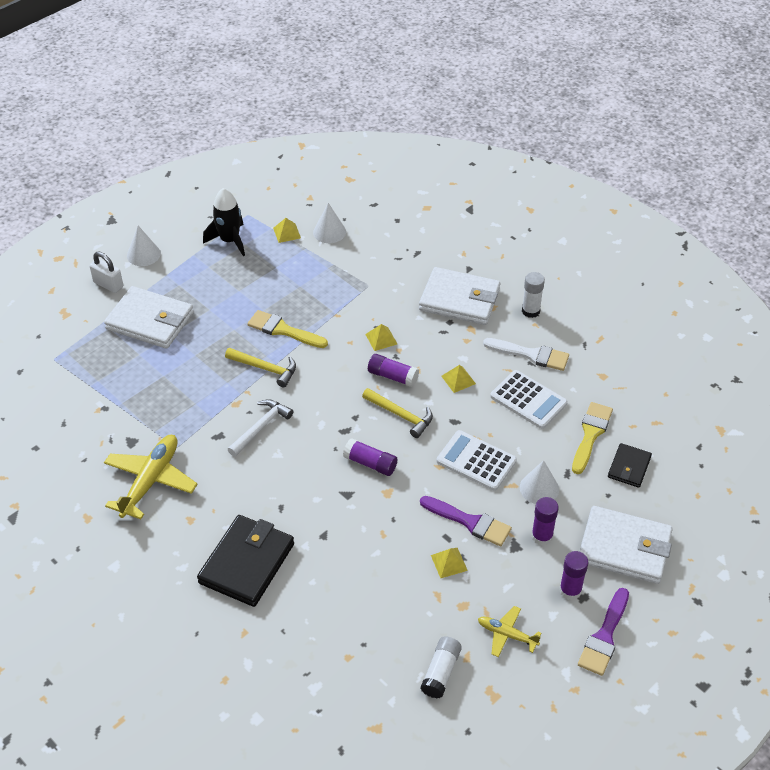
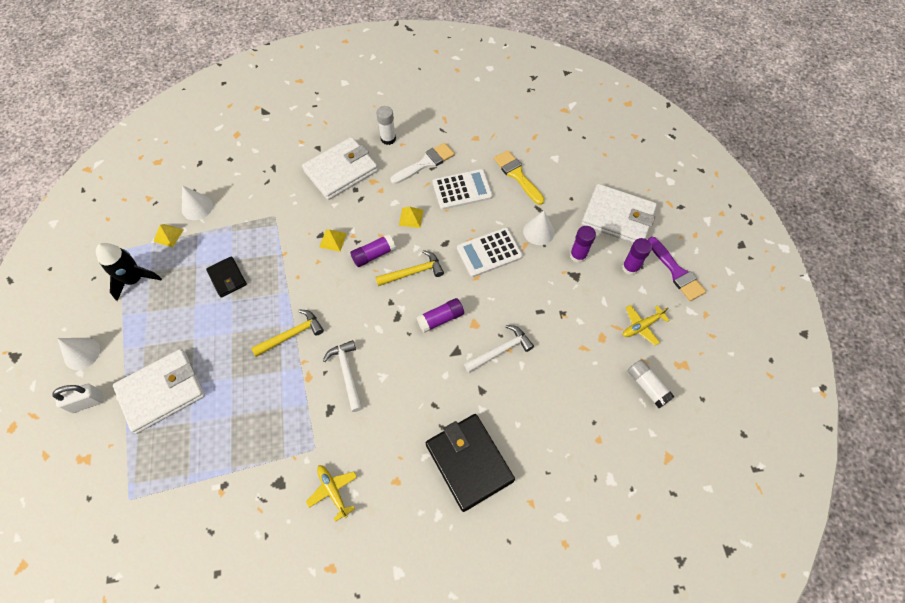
camera: 55 degrees left, 15 degrees up
(150, 481) = (333, 491): yellow plane -> yellow plane, size x0.55
(283, 330) = (265, 298): yellow brush -> none
(377, 528) = (500, 350): none -> white hammer
(449, 562) = (561, 323): yellow pyramid -> none
(469, 522) = (537, 289): purple brush -> none
(624, 548) = (617, 217): white wallet -> white wallet turned 60 degrees clockwise
(629, 467) = (558, 173): black wallet -> black wallet (227, 278)

